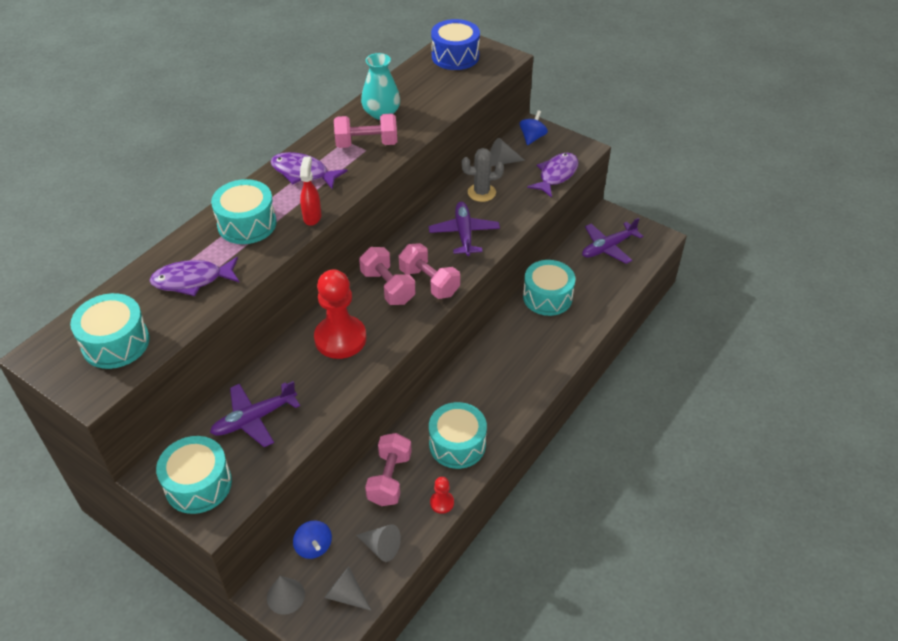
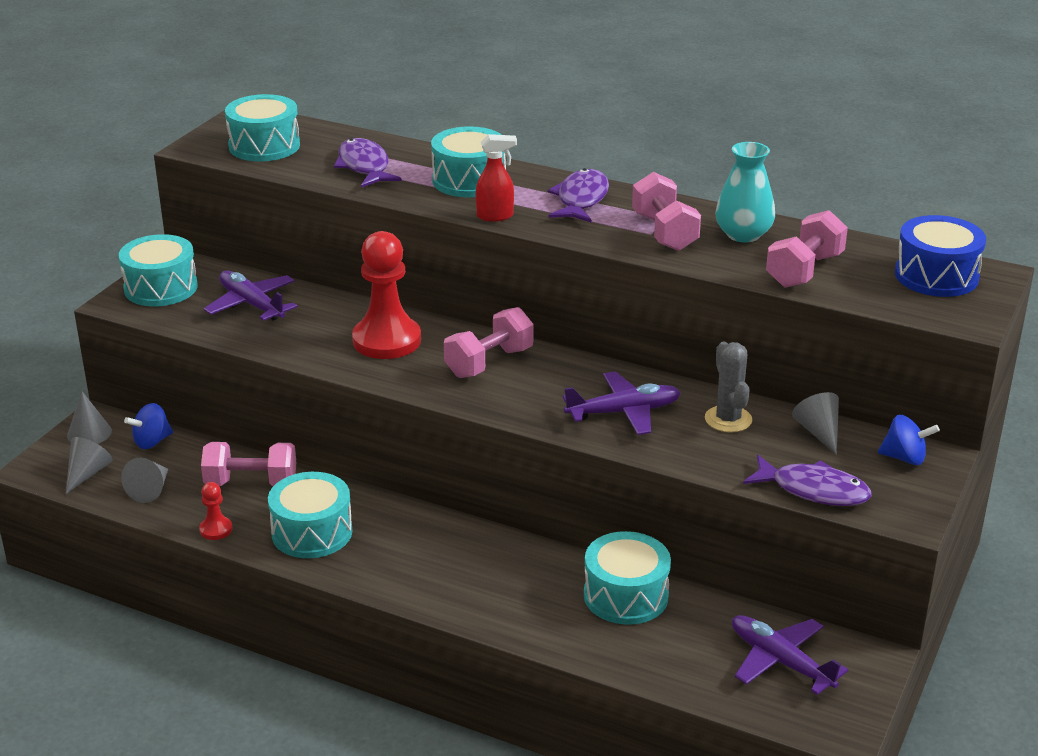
camera: 80 degrees right, 15 degrees down
(429, 282) = (508, 393): pink dumbbell -> pink dumbbell (804, 270)

